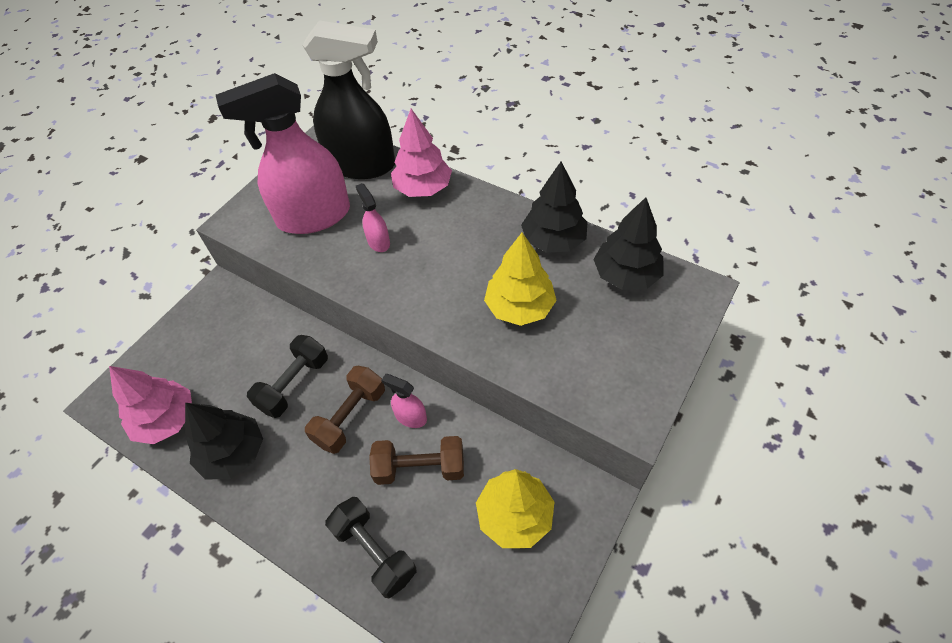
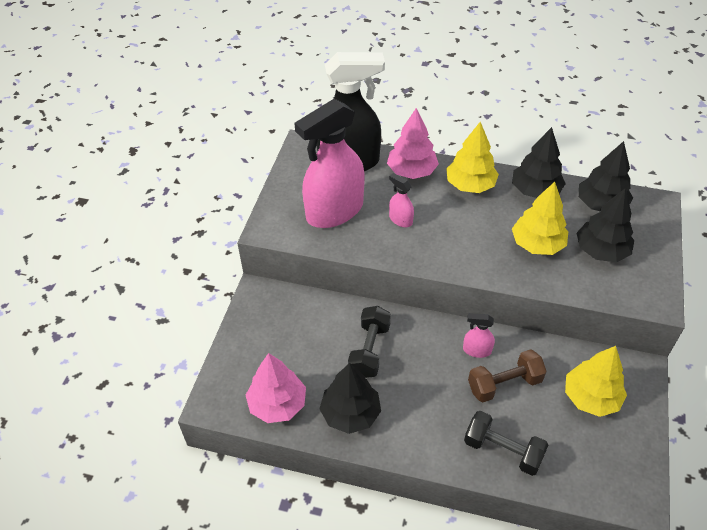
camera: 20 degrees left, 5 degrees down
(350, 417) = (429, 362): brown dumbbell -> none
(480, 218) = (470, 185): none -> yellow tree
(595, 334) = (601, 251): none -> black tree

